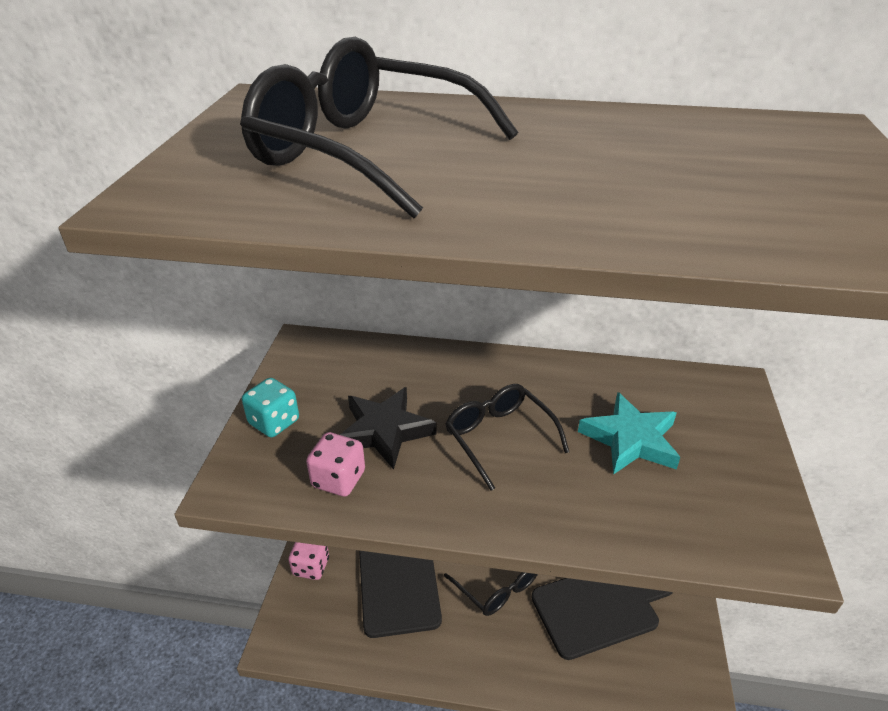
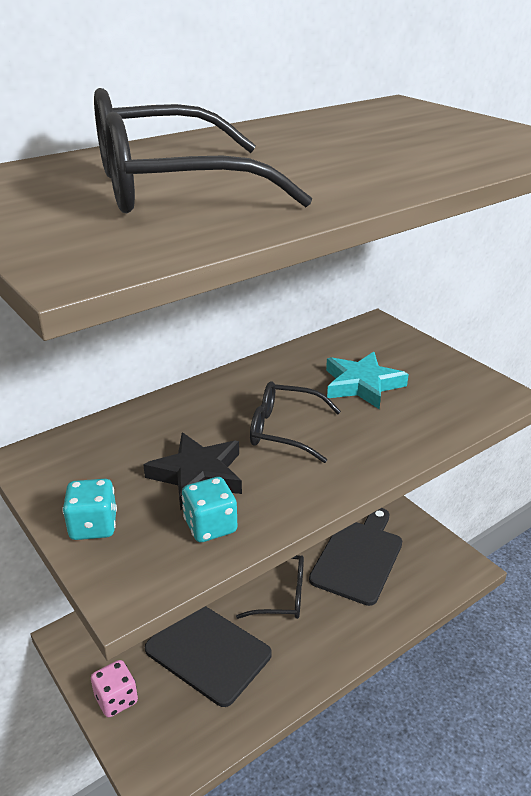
camera: 45 degrees left, 5 degrees down
(338, 479) = (210, 526): pink dice -> turquoise dice

